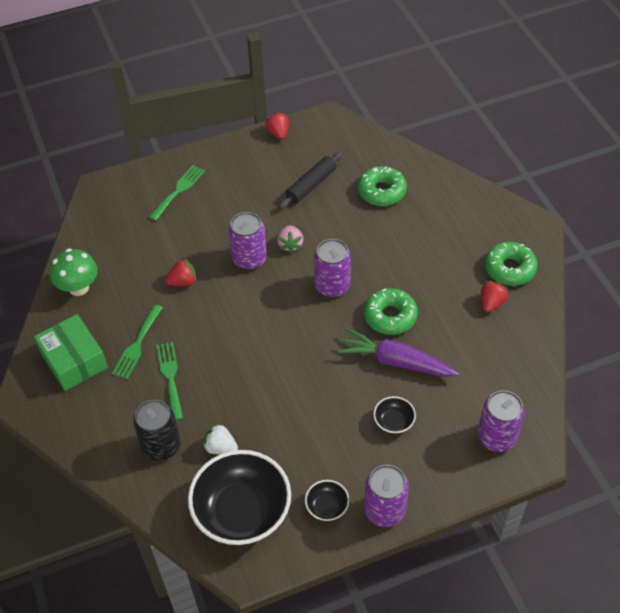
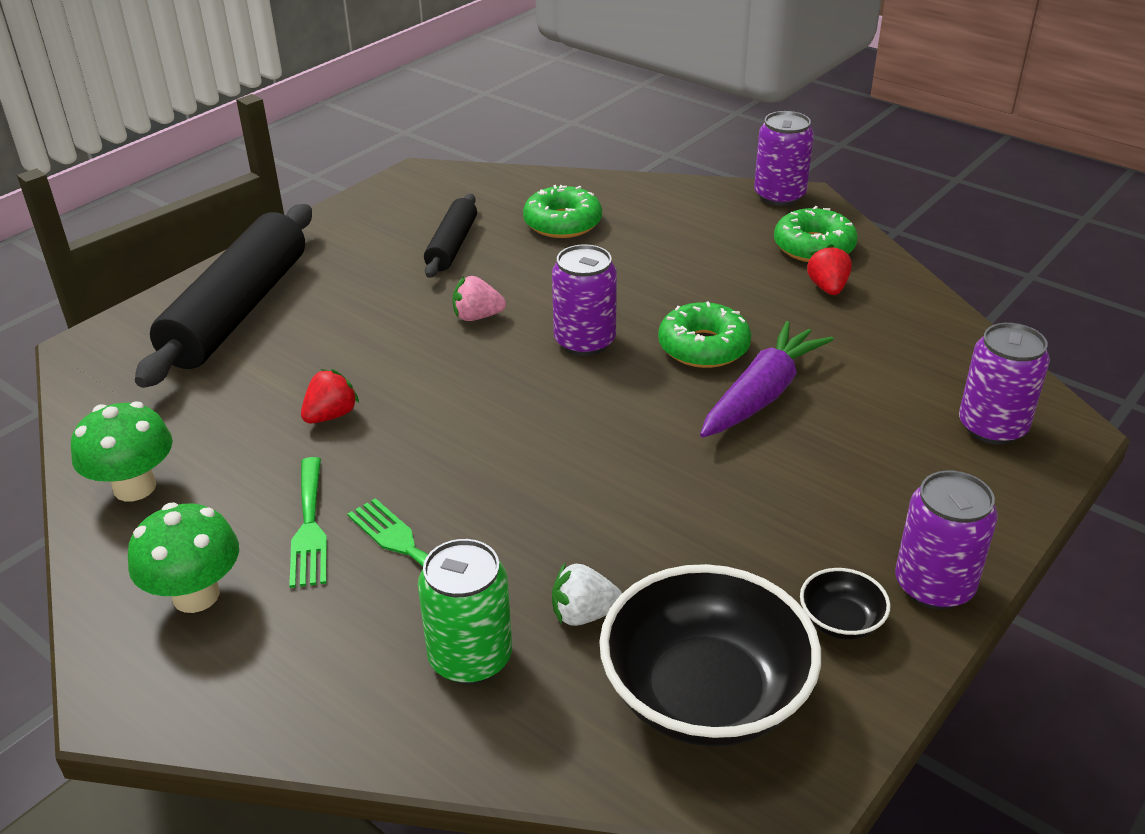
camera: 30 degrees left, 15 degrees down
(74, 360) = (196, 595): green box -> green mushroom
(161, 445) = (470, 657): black can -> green can
(178, 190) = (237, 310): green fork -> black rolling pin
(249, 259) = (424, 352): purple can -> purple can (779, 196)
(278, 133) = (354, 207): red strawberry -> none
(290, 245) = (477, 317): pink strawberry -> pink strawberry turned 120 degrees clockwise
(393, 422) = (832, 466): black bowl -> none
(395, 361) = (762, 394): purple carrot -> purple carrot turned 135 degrees clockwise

